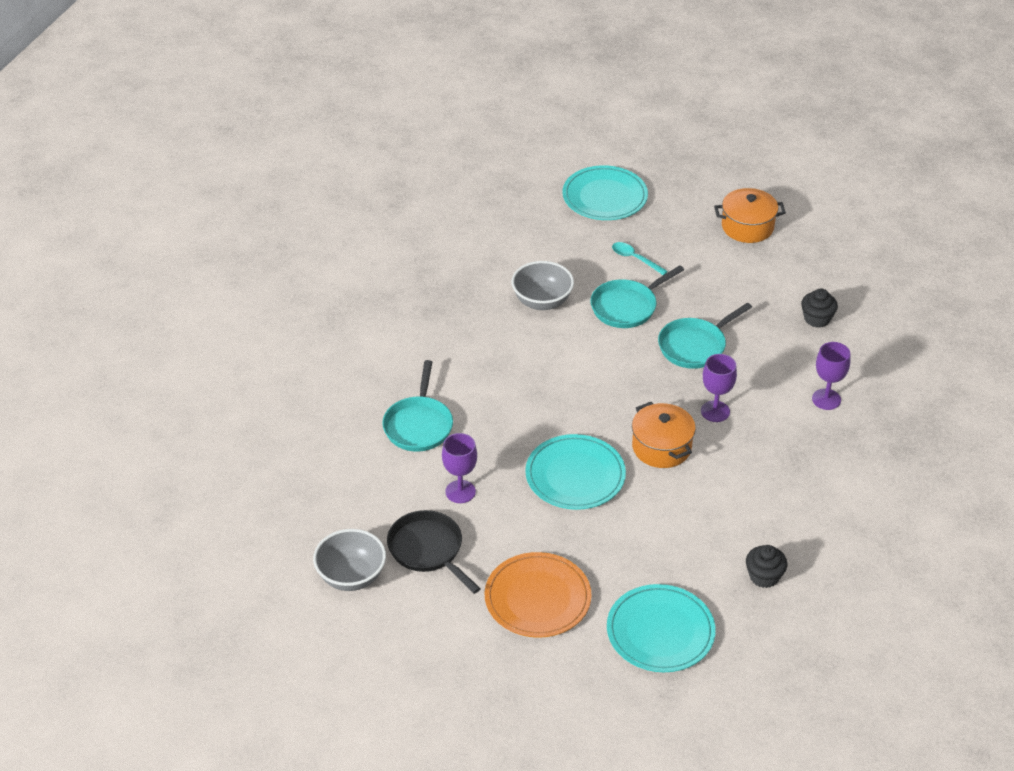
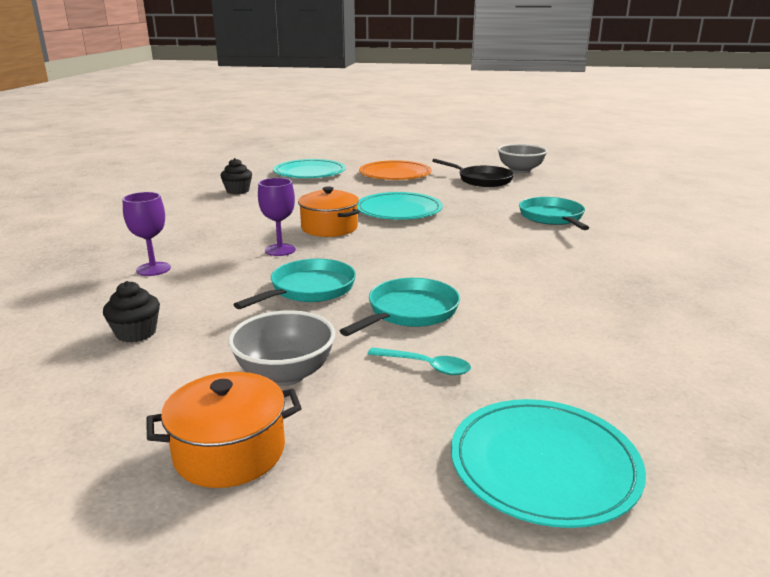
camera: 165 degrees right, 20 degrees down
(460, 491) = (483, 197): purple goblet -> none
(542, 301) = (521, 303): grey bowl -> grey bowl (285, 374)

